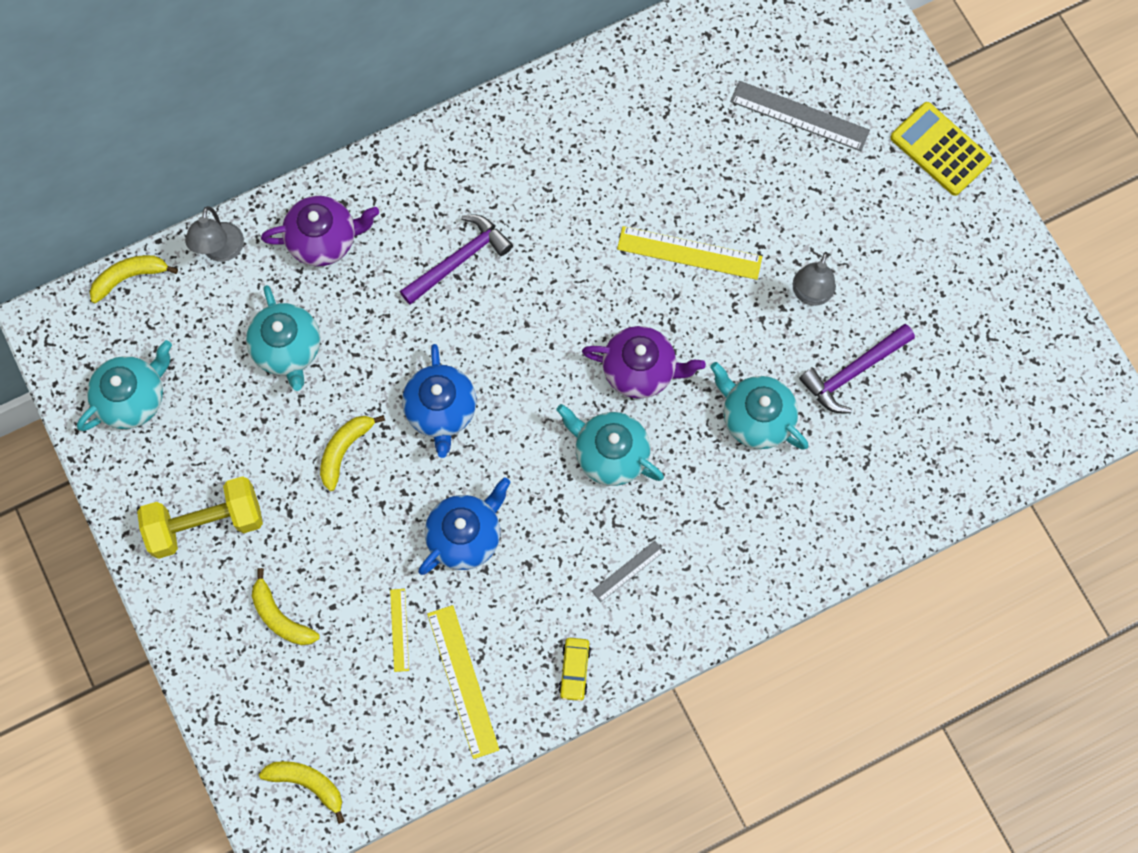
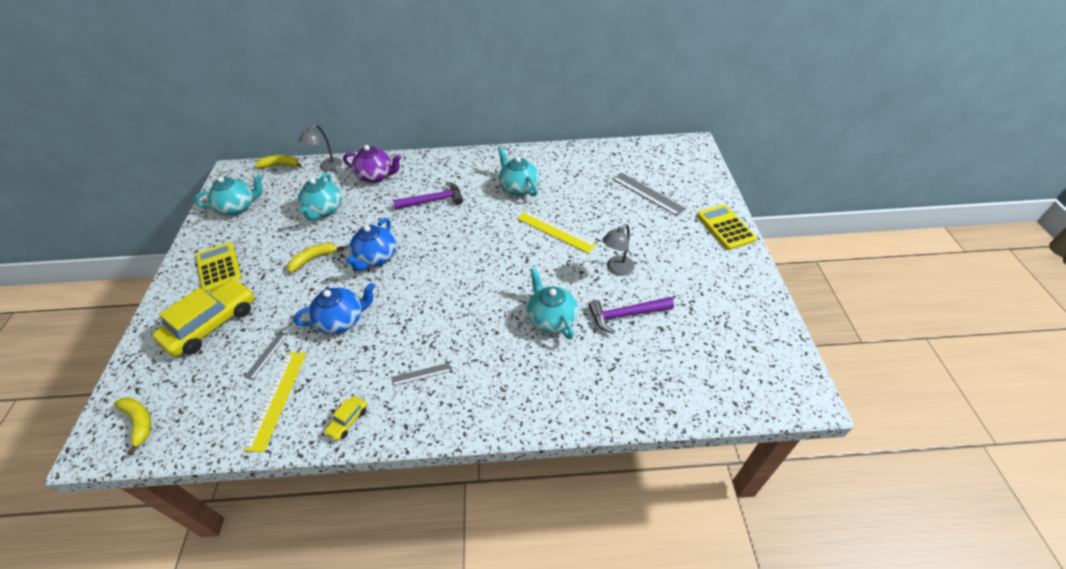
camera: 25 degrees right, 25 degrees down
(205, 523) = (219, 267): yellow dumbbell -> yellow calculator
(280, 617) = (212, 324): yellow banana -> yellow car
(399, 630) = (266, 355): yellow ruler -> grey ruler
(610, 454) = (452, 308): turquoise teapot -> turquoise teapot (518, 187)
(640, 370) = (496, 274): purple teapot -> none

